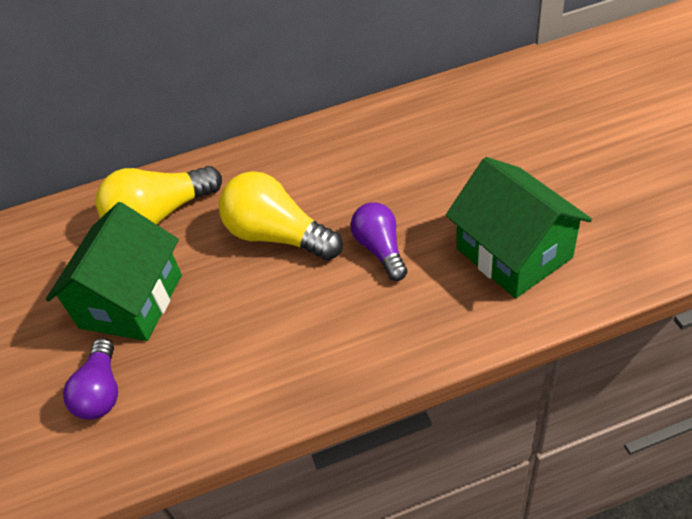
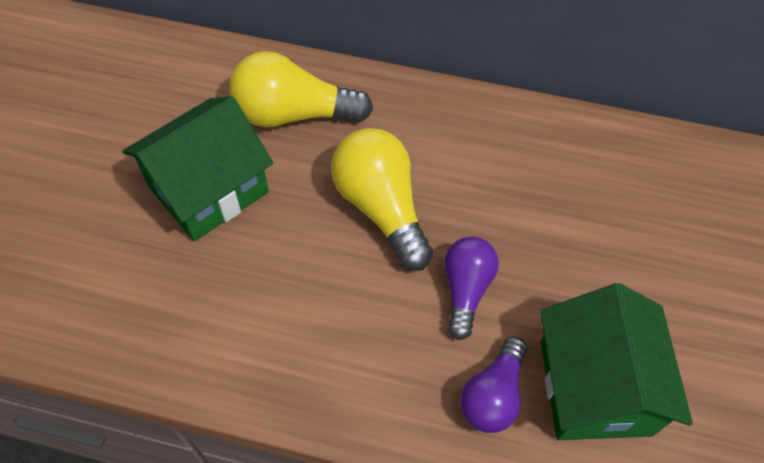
camera: 25 degrees right, 10 degrees up
(102, 391) = (125, 266): purple light bulb -> purple light bulb (493, 395)

